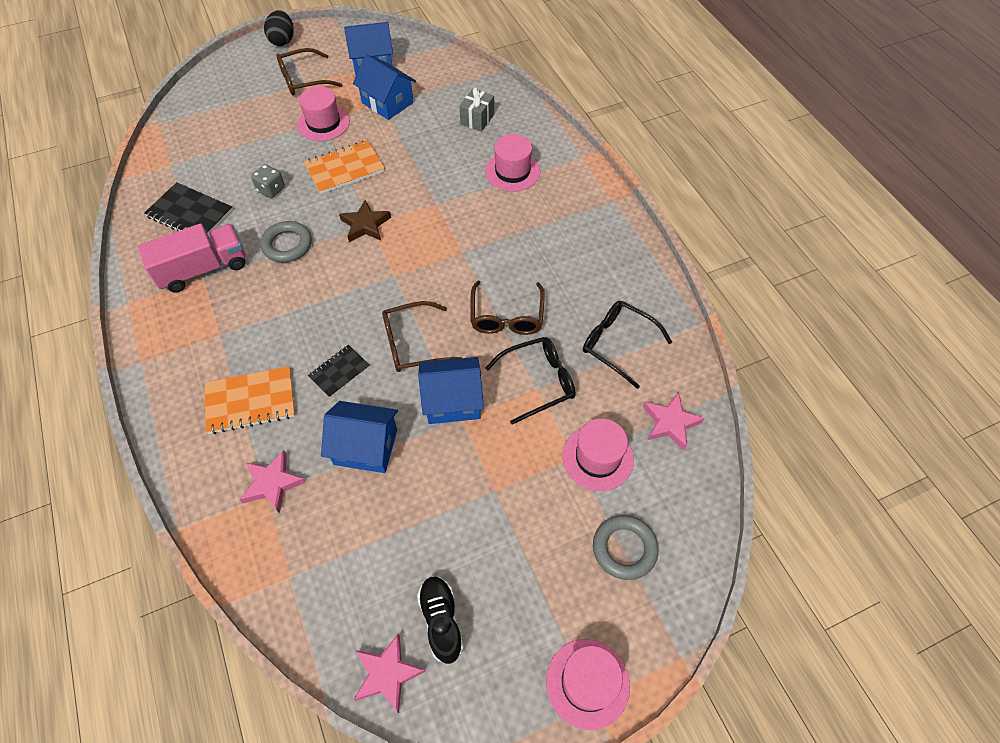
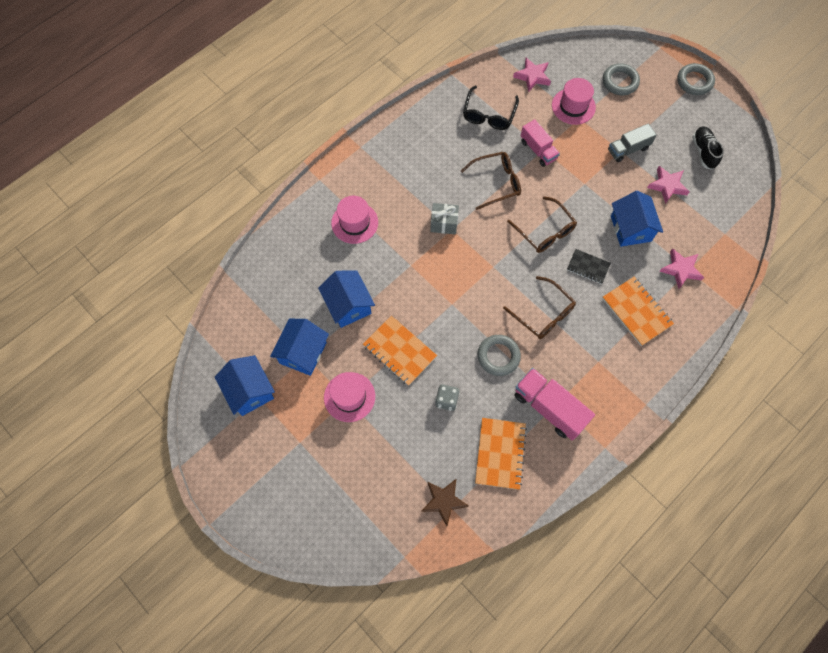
camera: 110 degrees left, 10 degrees up
(190, 214) = (500, 454): black notebook -> orange notebook
(282, 41) = (238, 501): black egg -> none
(304, 80) = (294, 446): brown glasses -> brown glasses (543, 313)
(365, 225) = (454, 307): brown star -> brown star (444, 501)
(387, 674) = (742, 166): pink star -> pink star (667, 186)
(441, 621) = (703, 152): black shoe -> black shoe turned 120 degrees clockwise
(452, 401) = (575, 192): blue house -> blue house (348, 305)
(477, 119) = (301, 269): grey gift -> grey gift (444, 224)
(492, 502) = (628, 149): none -> grey truck
(538, 382) = (538, 150): black glasses -> pink truck
(587, 683) = (694, 81): pink hat -> grey ring

